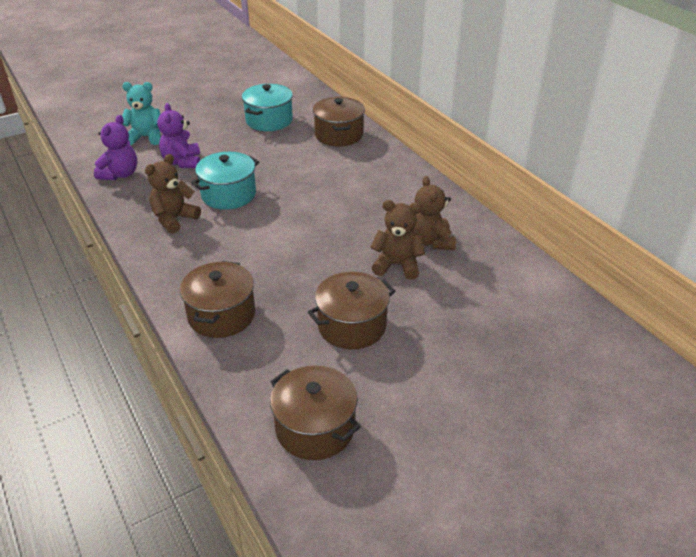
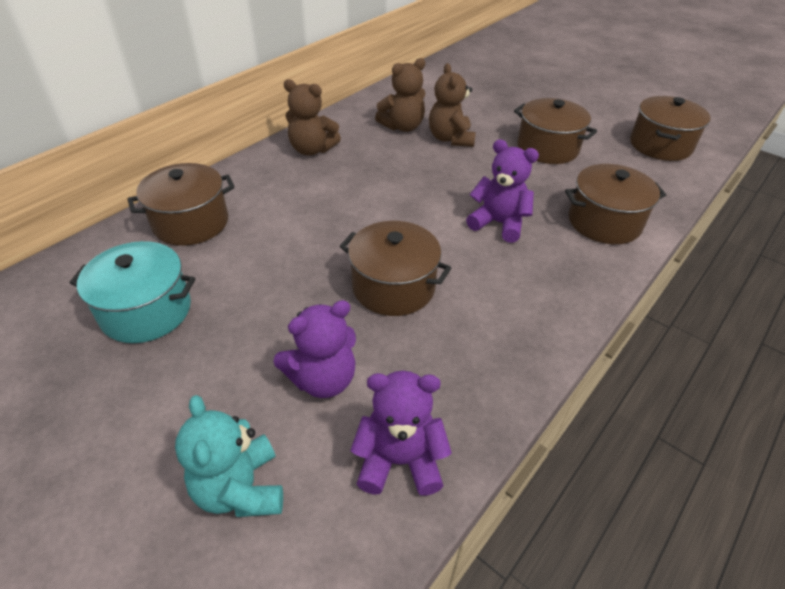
camera: 110 degrees left, 5 degrees up
(174, 219) = (481, 323): brown teddy bear -> brown teddy bear (312, 149)
(228, 195) = (393, 287): turquoise pot -> brown pot
(259, 255) = (498, 223): none -> purple teddy bear

